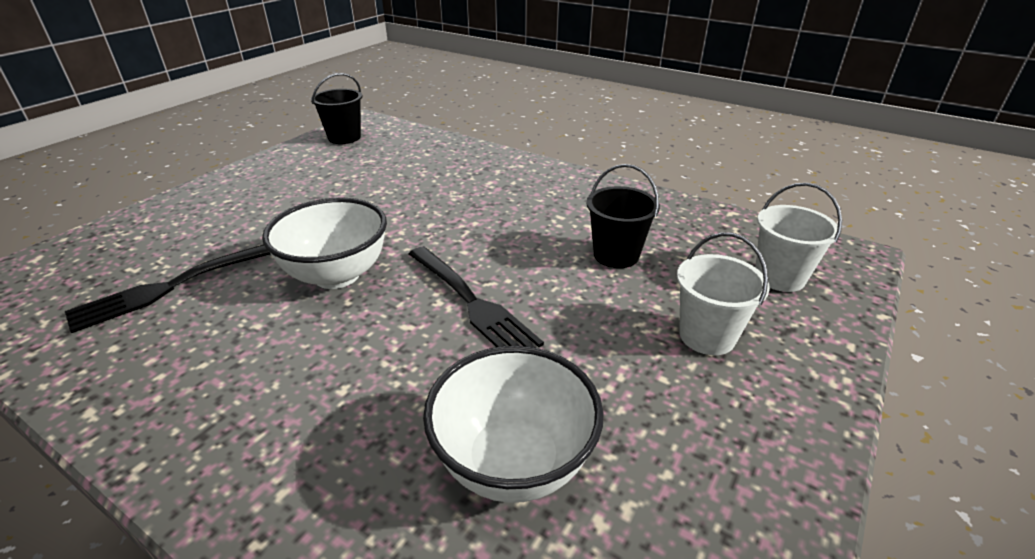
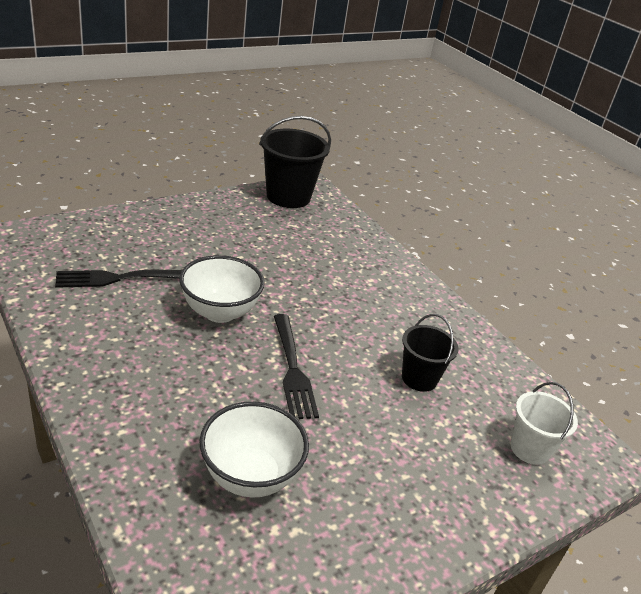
camera: 20 degrees right, 0 degrees up
(344, 137) = (288, 196): black bucket -> black bucket, size x1.67
(707, 336) = (433, 463): white bucket -> none

